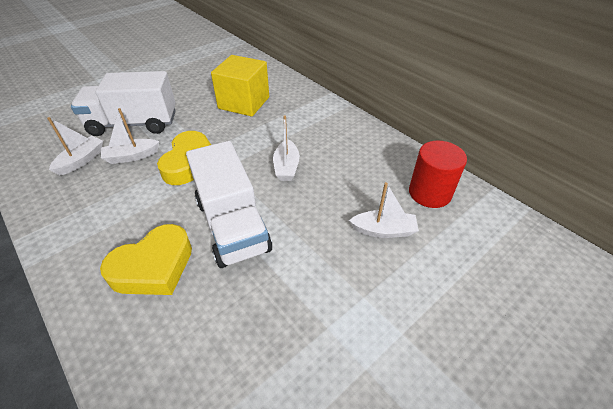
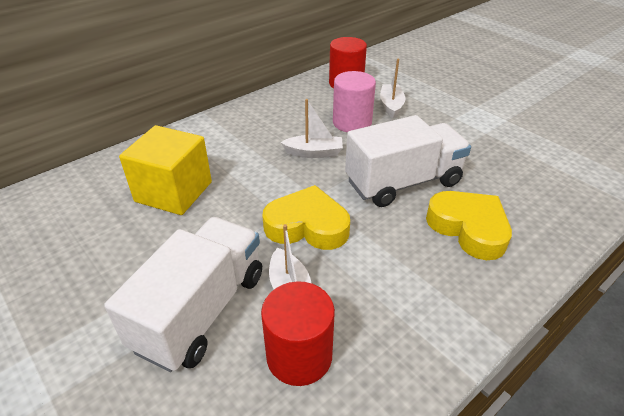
camera: 90 degrees left, 5 degrees down
(81, 160) = (299, 356): white boat -> red cylinder
(134, 124) = (201, 310): white truck -> white truck turned 150 degrees counterclockwise
(341, 194) = (352, 122): none -> pink cylinder

